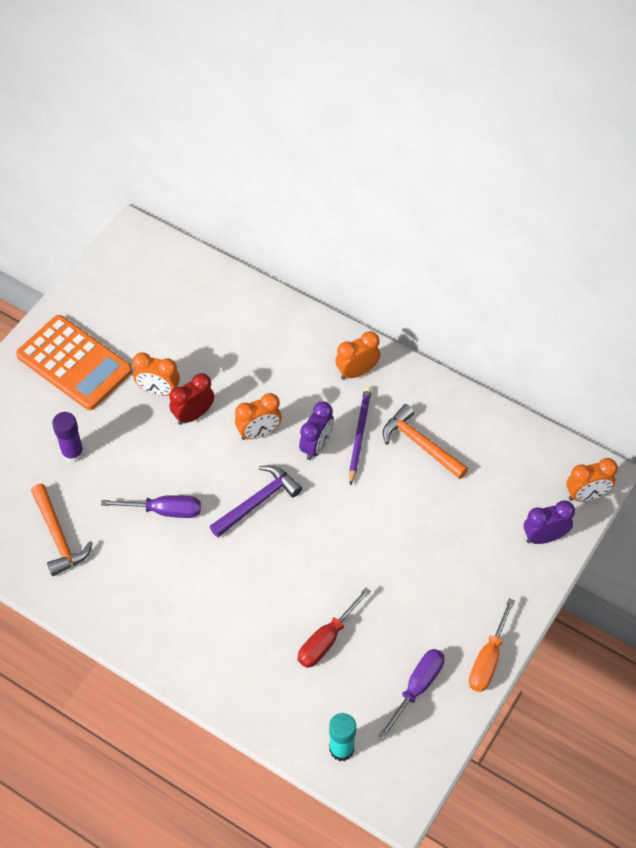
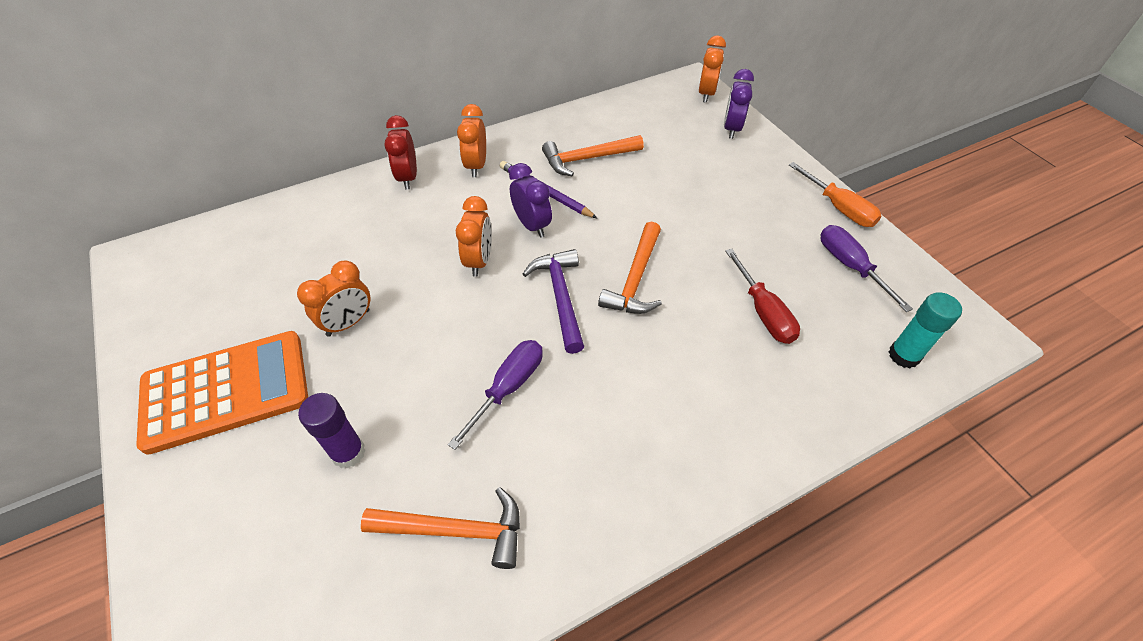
camera: 60 degrees left, 5 degrees down
(193, 415) = (408, 305): red clock -> red clock (408, 178)
(306, 541) = (635, 279): none -> orange hammer

